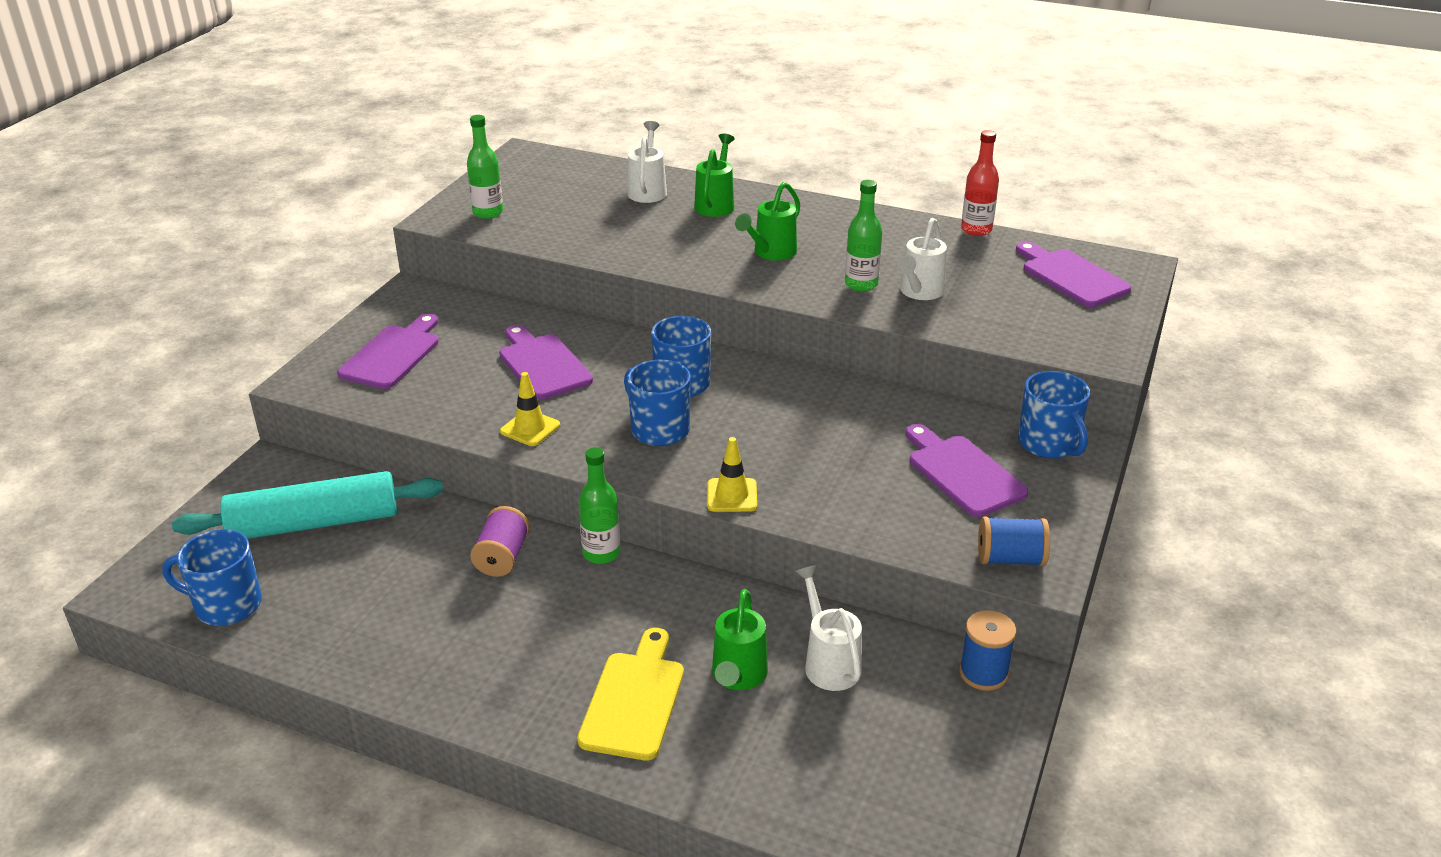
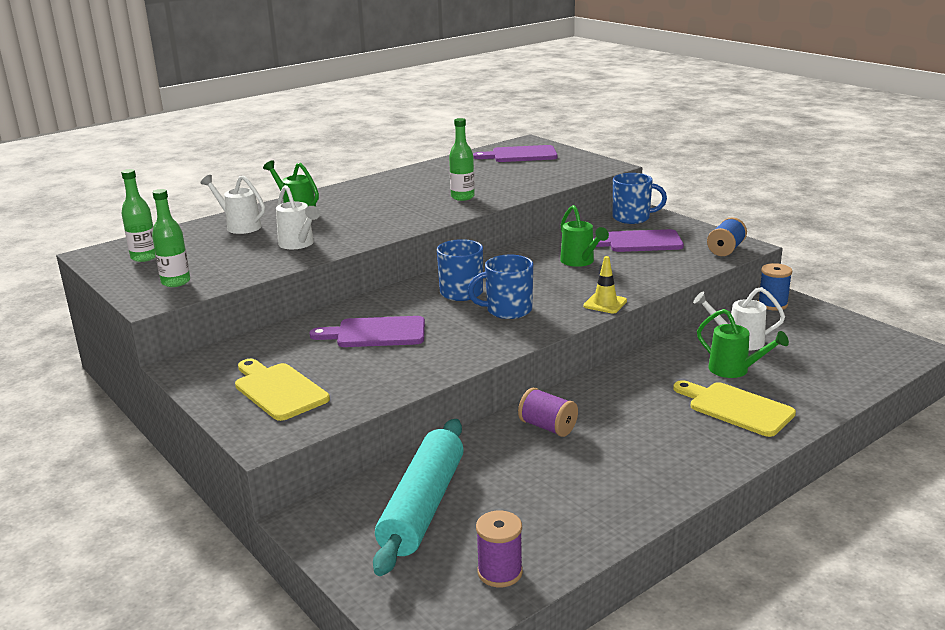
camera: 60 degrees left, 10 degrees down
(226, 605) = (500, 572): blue mug -> purple spool
(392, 355) = (278, 390): purple cutting board -> yellow cutting board
(530, 428) = (457, 352): yellow traffic cone -> none
(601, 553) = (576, 388): green bottle -> green bottle (144, 257)
(771, 253) = (389, 210): green watering can -> green watering can (580, 262)
(919, 292) = (491, 187): white watering can -> white watering can (298, 244)
(976, 230) = (440, 161): red bottle -> none

